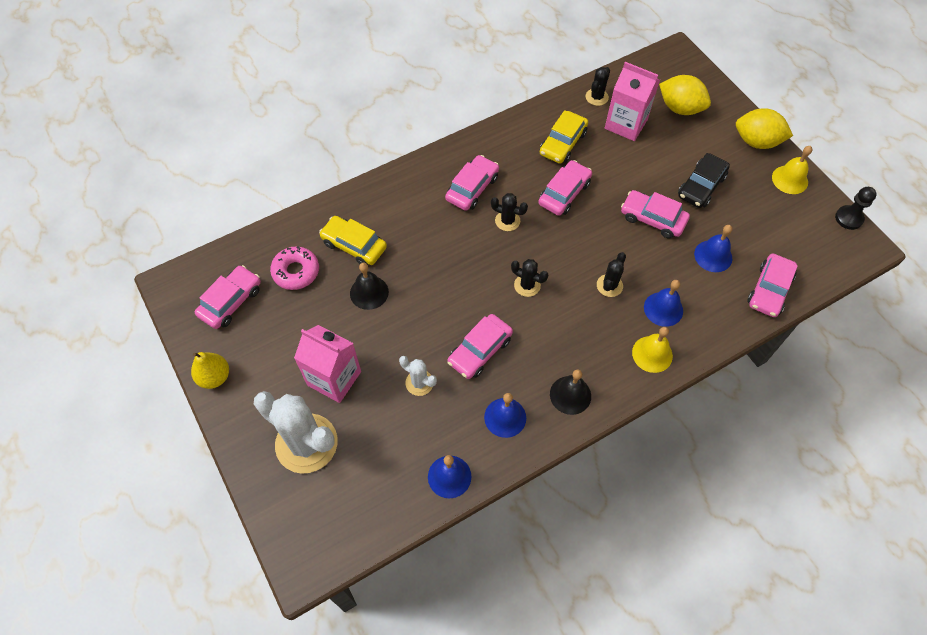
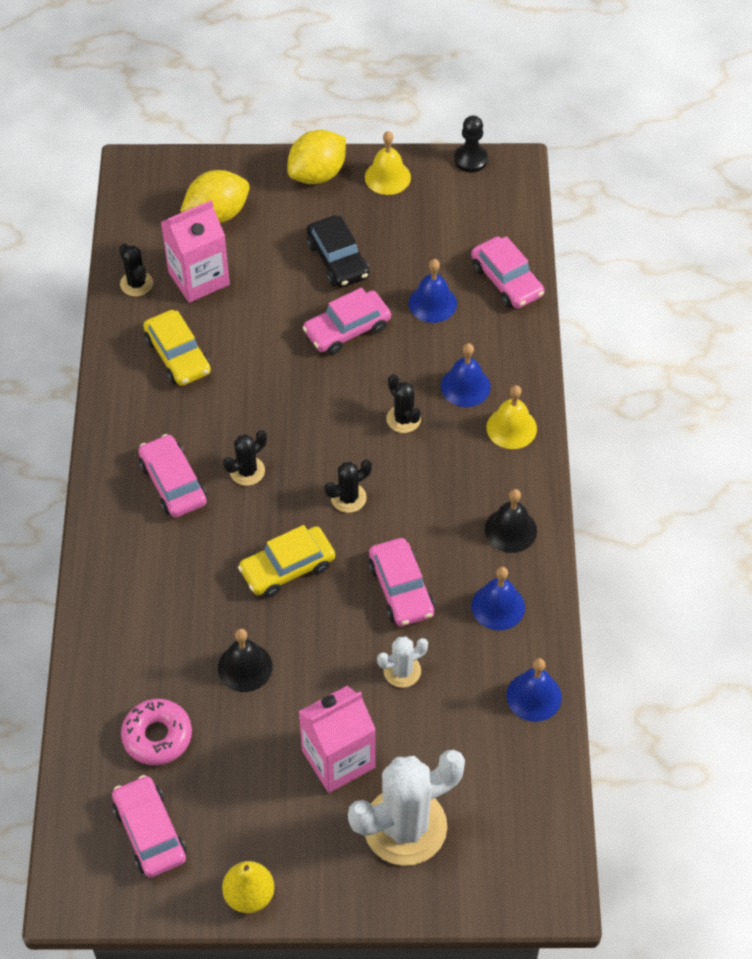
camera: 60 degrees left, 5 degrees down
(354, 245) = (164, 652): yellow car -> yellow car (287, 568)
(564, 193) = (250, 394): pink car -> none

